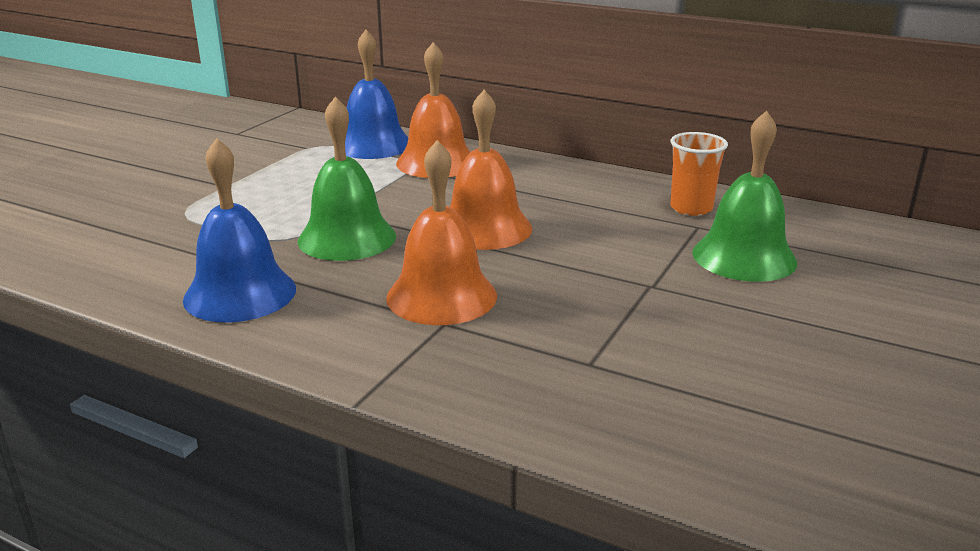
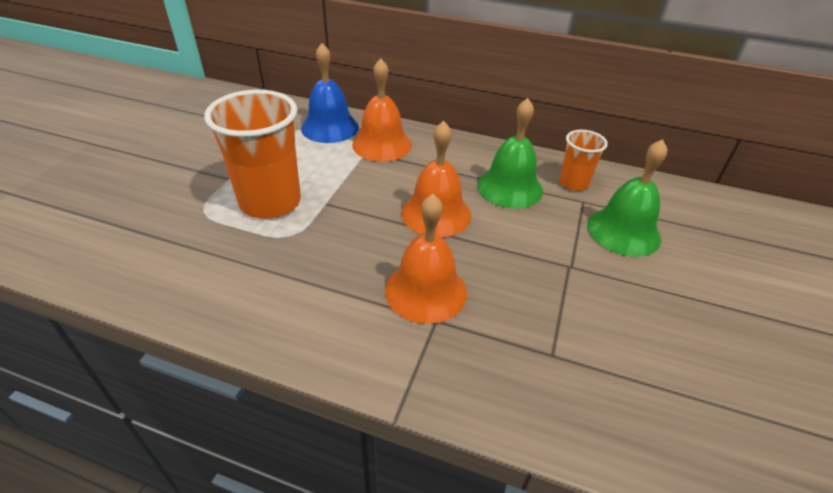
camera: 10 degrees left, 15 degrees up
(240, 293) = (272, 301): blue bell -> none
(270, 208) = (270, 202): none -> orange cup
(347, 238) = (338, 231): green bell -> green bell (510, 187)

